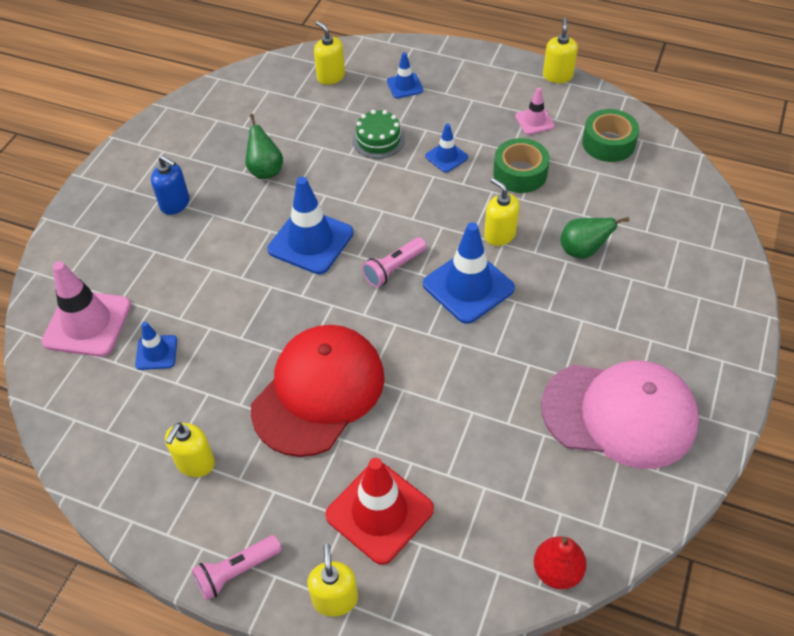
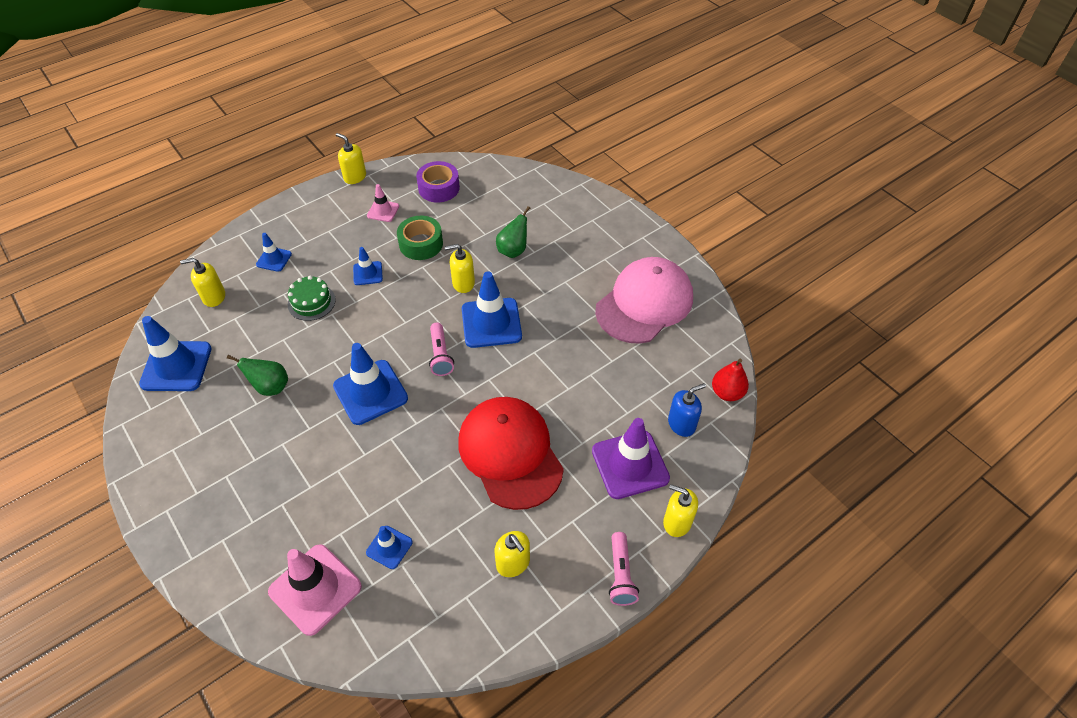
camera: 60 degrees left, 0 degrees up
(175, 204) = (244, 466): blue soap dispenser -> blue soap dispenser (681, 424)
(243, 101) = (176, 366): none -> blue traffic cone
(379, 512) = (630, 464): red traffic cone -> purple traffic cone
(608, 143) = (439, 188): green tape -> purple tape

